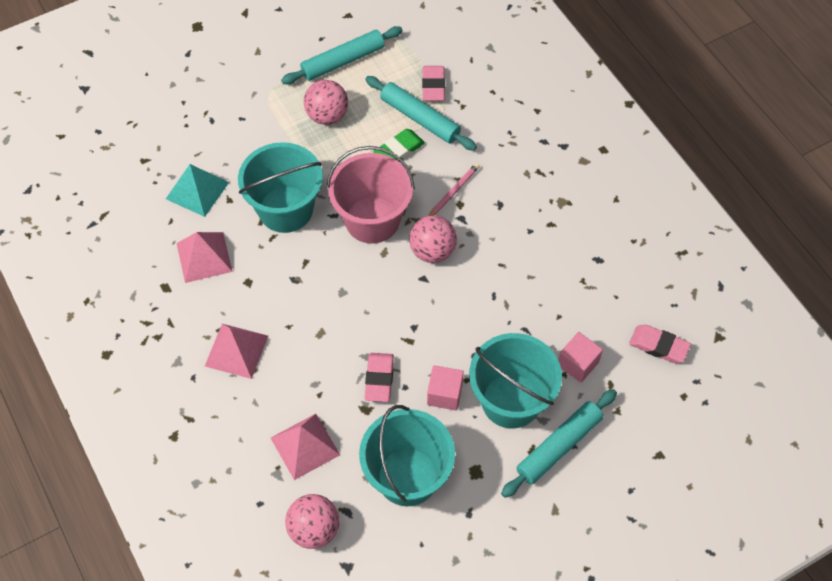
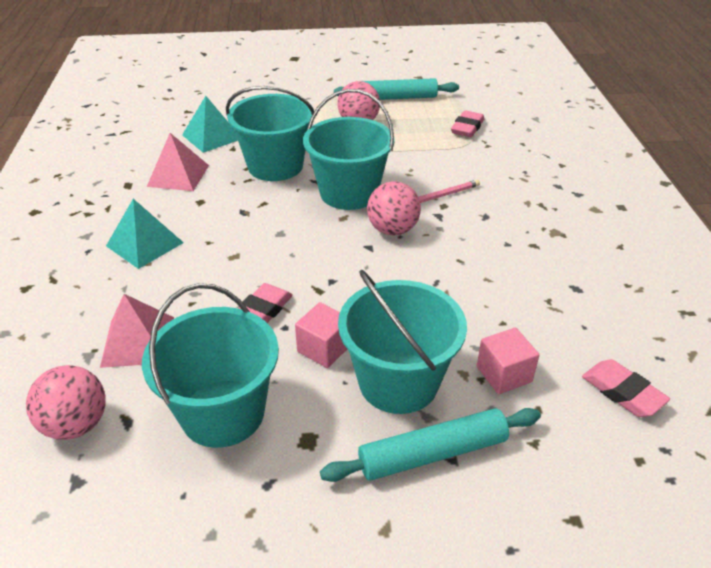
camera: 25 degrees right, 20 degrees down
(236, 351) = (144, 244): pink pyramid -> turquoise pyramid
(372, 220) = (349, 193): pink bucket -> turquoise bucket
(399, 150) = (408, 157): green eraser -> none
(420, 118) = (441, 143): turquoise rolling pin -> none

